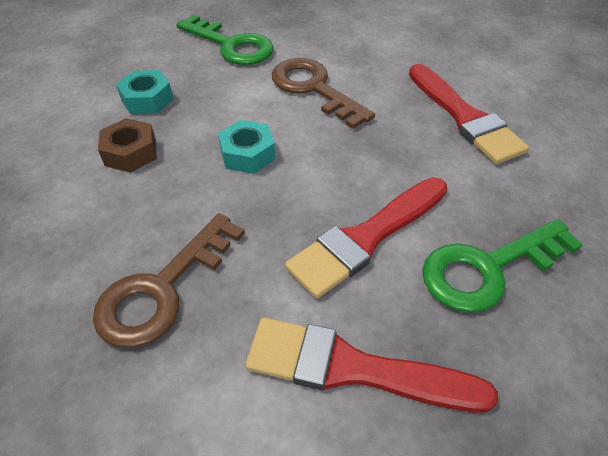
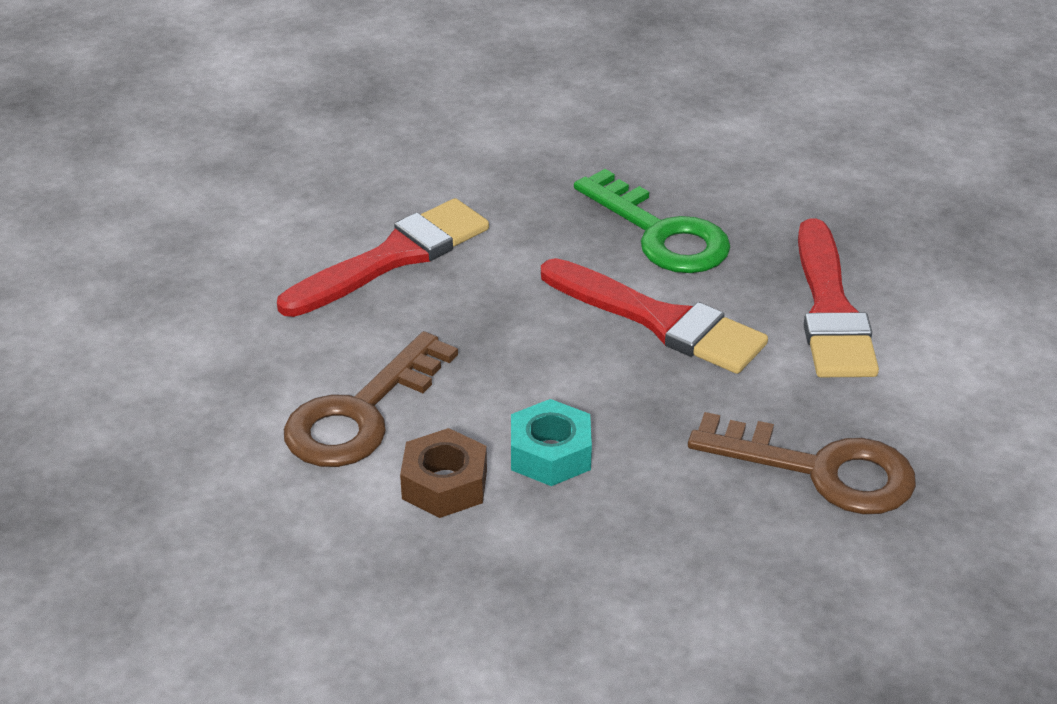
camera: 105 degrees left, 10 degrees down
(130, 152) = (599, 590): brown nut -> brown nut (444, 484)
(147, 99) = (451, 619): turquoise nut -> none
(231, 45) = (238, 551): green key -> none

